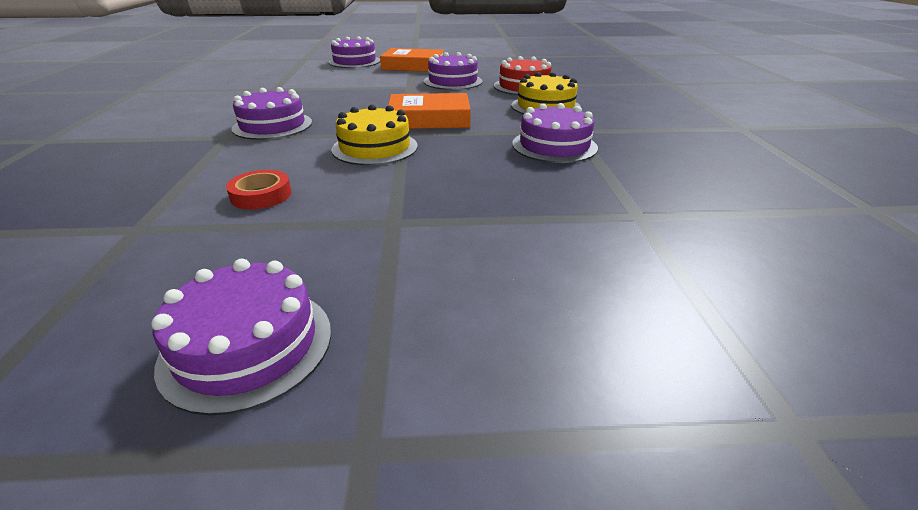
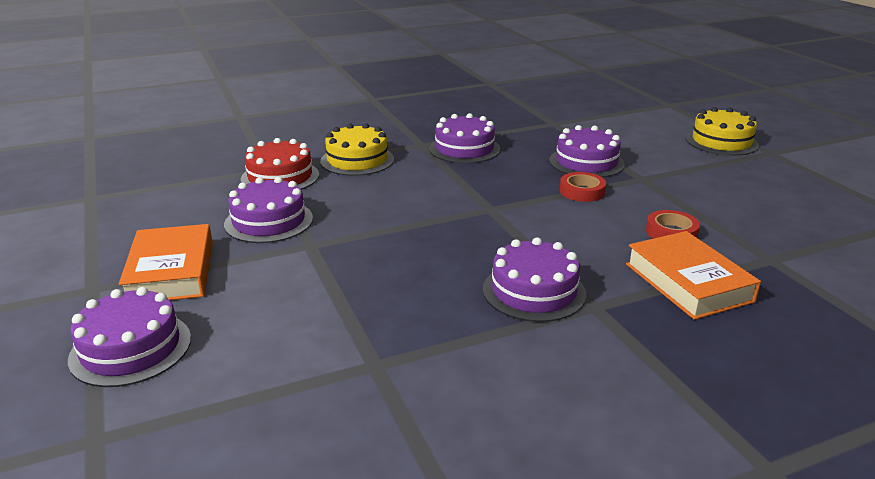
camera: 110 degrees left, 5 degrees down
(247, 345) = (774, 184): purple cake -> purple cake (586, 162)
(375, 148) = (537, 214): yellow cake -> yellow cake (721, 142)
(397, 177) = (582, 191): none -> red tape
(429, 119) = (437, 206): orange book -> orange book (688, 282)

